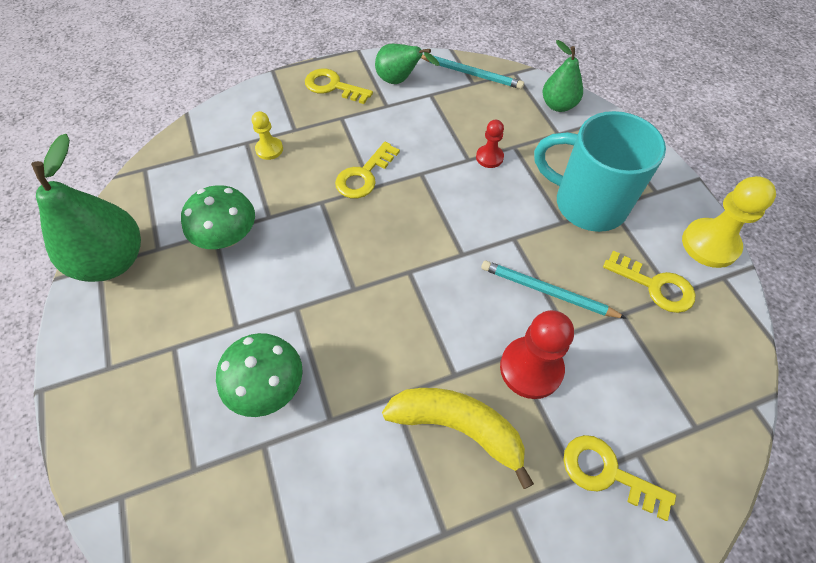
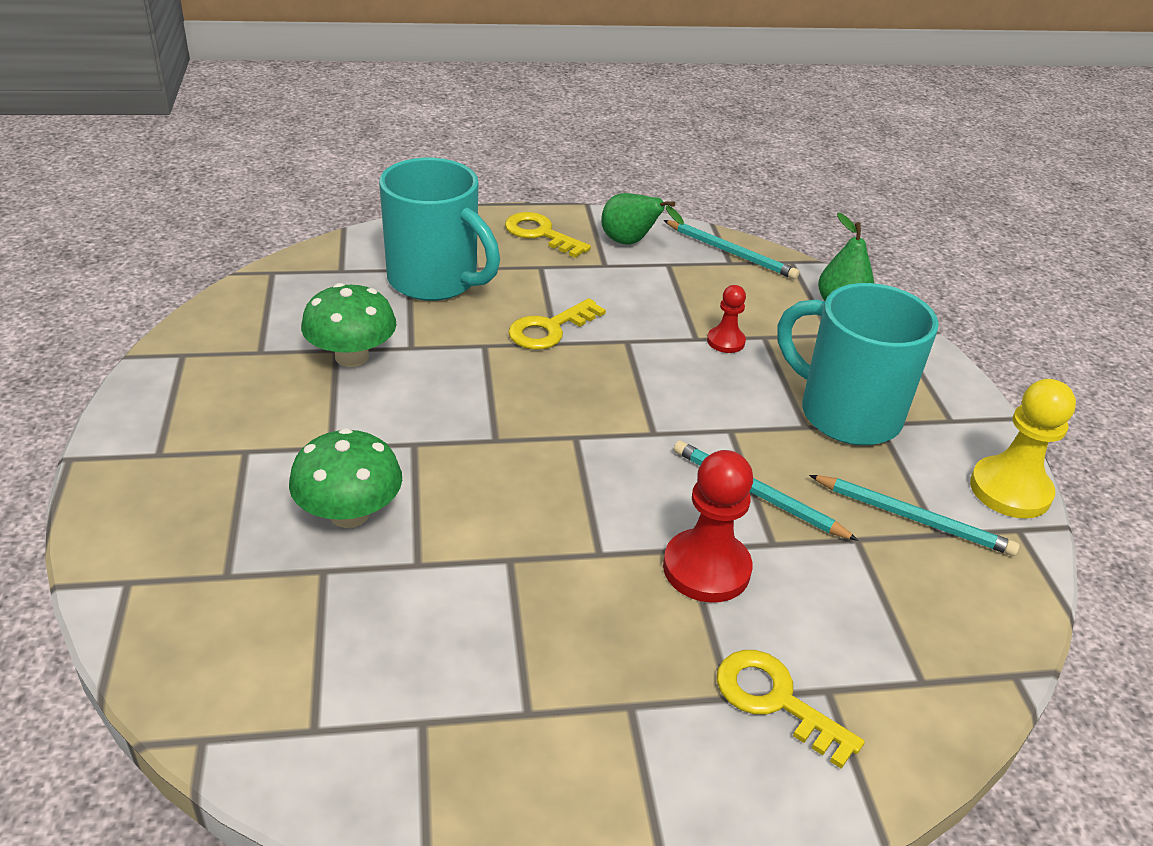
camera: 10 degrees right, 20 degrees down
(112, 261) = (201, 353): green pear -> none
(269, 149) = (436, 281): yellow pawn -> turquoise mug
(458, 427) = (585, 607): yellow banana -> none
(655, 286) = (914, 518): yellow key -> turquoise pencil

